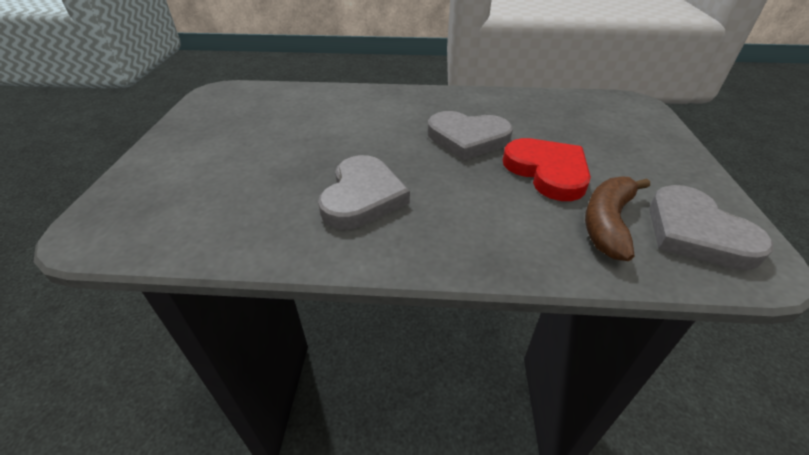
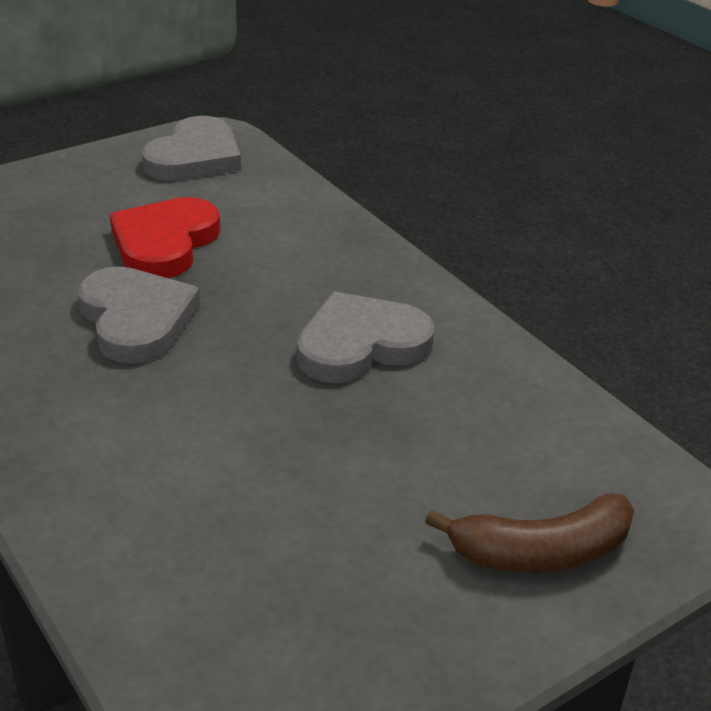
camera: 130 degrees left, 5 degrees down
(607, 223) = (229, 195): brown banana -> brown banana (541, 552)

